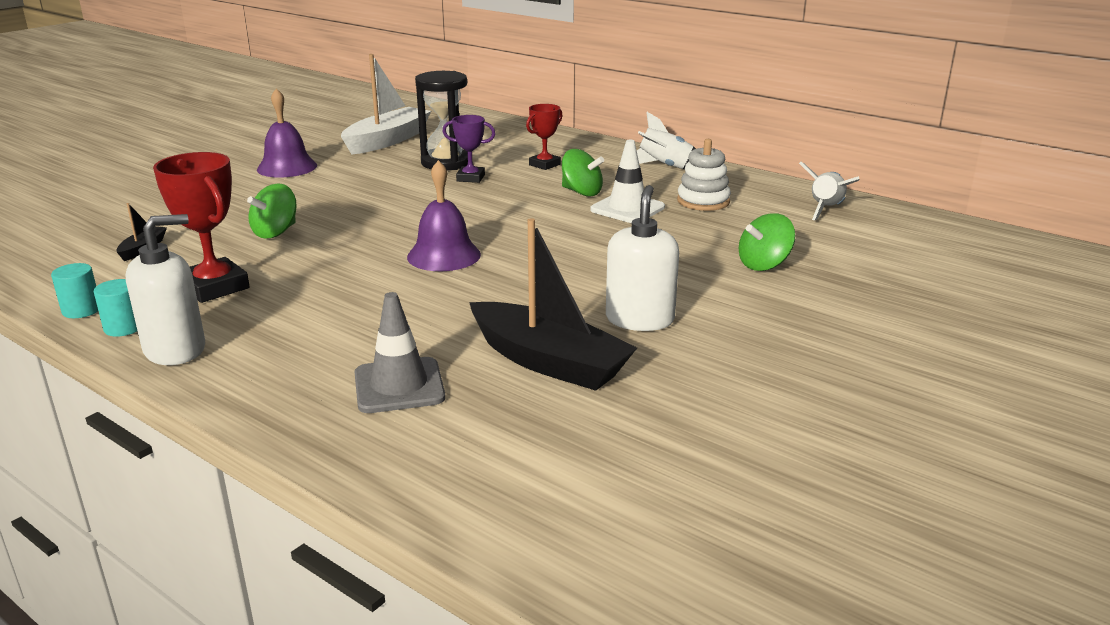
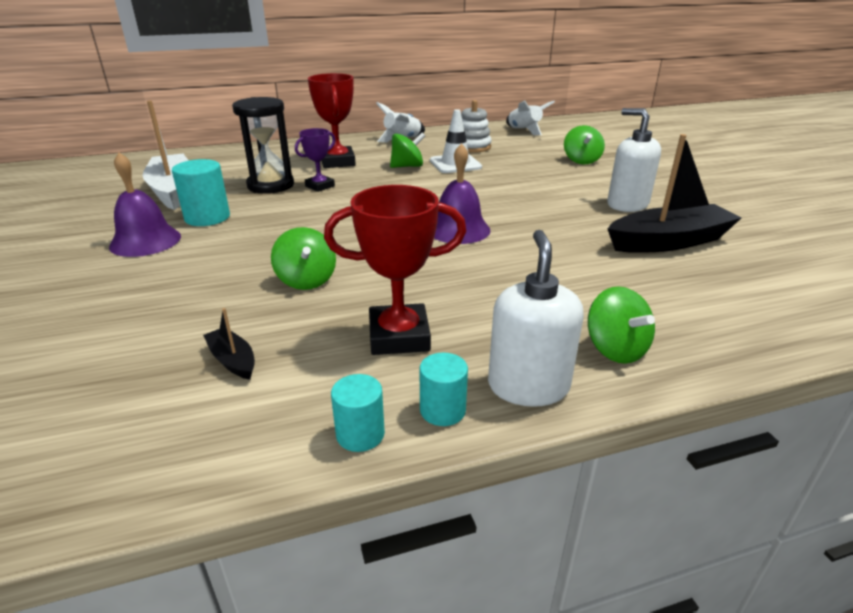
camera: 55 degrees left, 5 degrees up
(262, 373) = (615, 349): none -> green spinning top
(350, 168) = (207, 217): none -> turquoise cylinder
(399, 386) = (675, 297): grey traffic cone -> none
(544, 165) = (338, 162): red trophy -> red trophy, size x1.65

